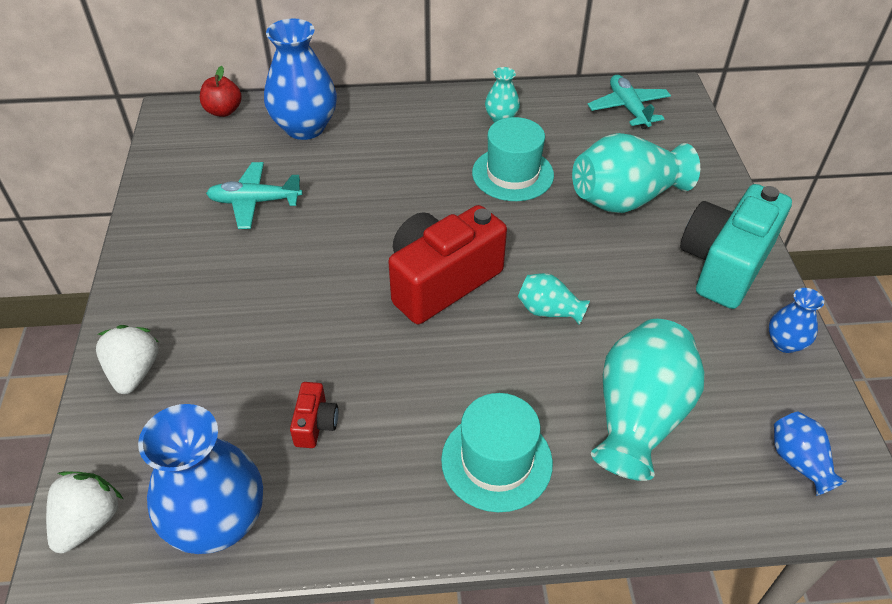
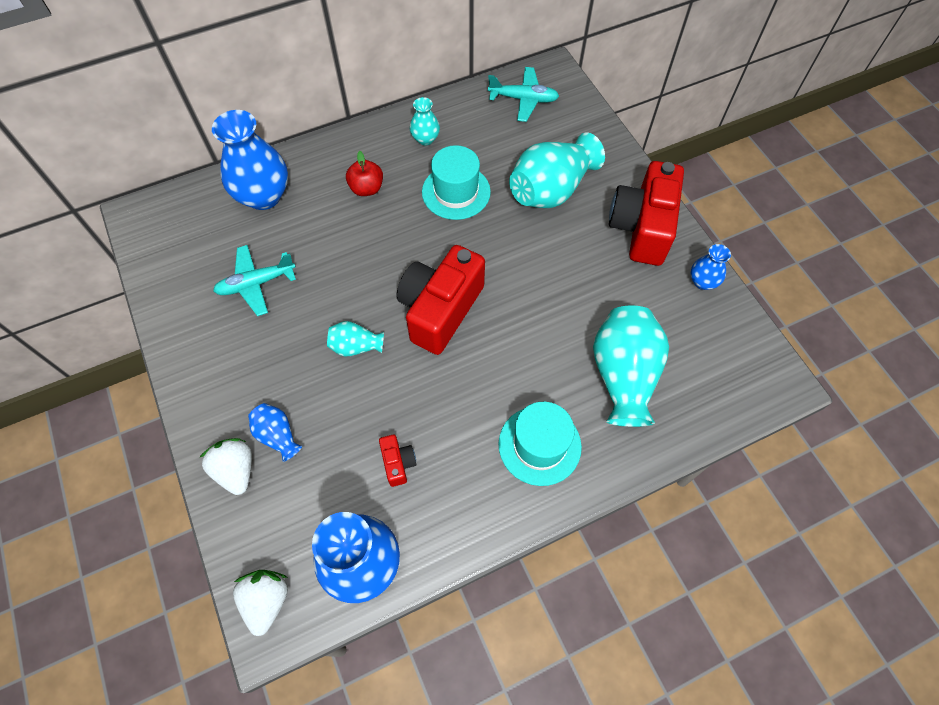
camera: 20 degrees left, 15 degrees up
(223, 111) = (182, 199): red apple -> red apple (366, 188)
(549, 311) = (530, 309): turquoise vase -> turquoise vase (356, 346)
(628, 108) = (523, 99): turquoise plane -> turquoise plane turned 135 degrees clockwise
(724, 264) = (642, 227): turquoise camera -> red camera
(798, 461) = (737, 373): blue vase -> blue vase (278, 435)

